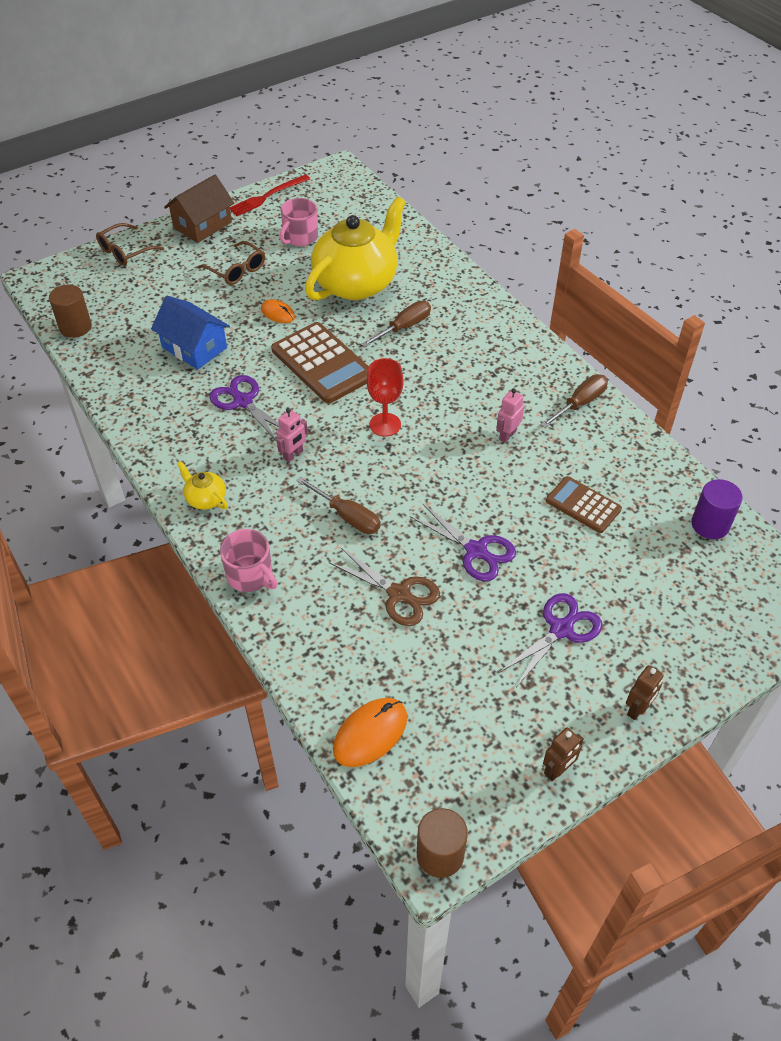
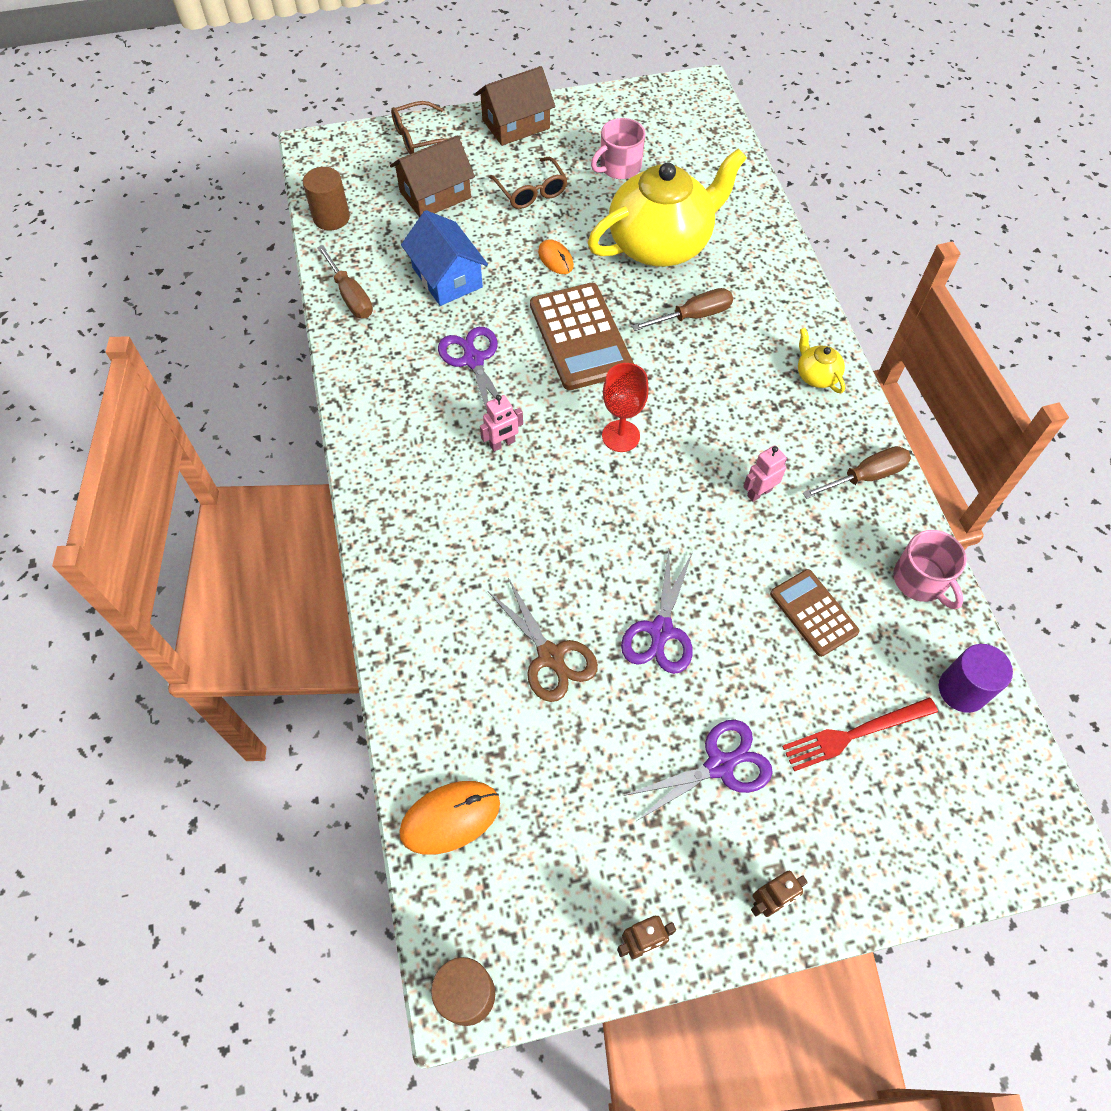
camera: 20 degrees right, 10 degrees up
(157, 290) = (435, 195): none -> brown house
(205, 499) = (386, 469): yellow teapot -> yellow teapot (816, 375)
(250, 575) = (398, 578): pink mug -> pink mug (920, 580)
(267, 196) = (602, 105): red fork -> red fork (854, 734)
(347, 516) = (531, 539): brown screwdriver -> brown screwdriver (350, 296)
(476, 551) = (661, 631): purple scissors -> purple scissors turned 45 degrees clockwise

